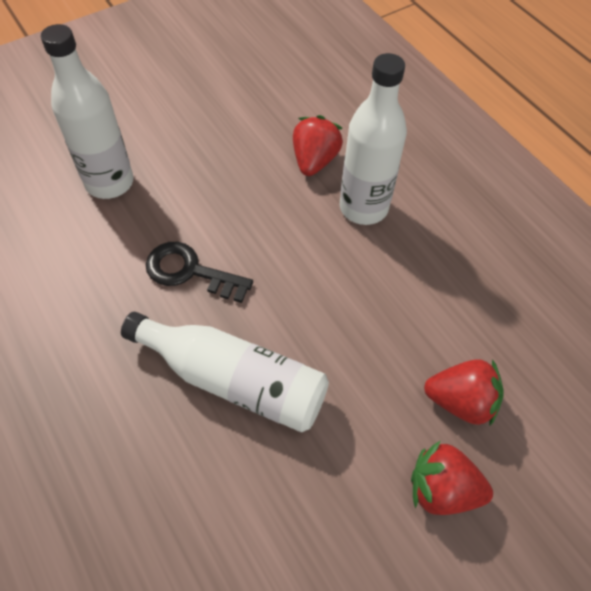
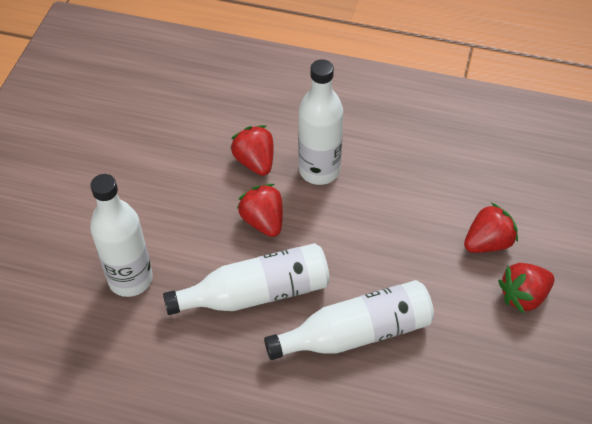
camera: 40 degrees left, 5 degrees down
(190, 271) = (256, 293): black key -> white bottle
(265, 215) = (263, 221): none -> red strawberry

